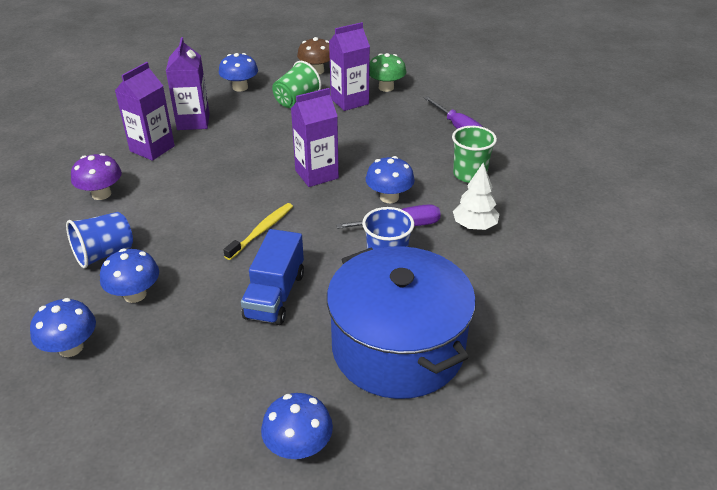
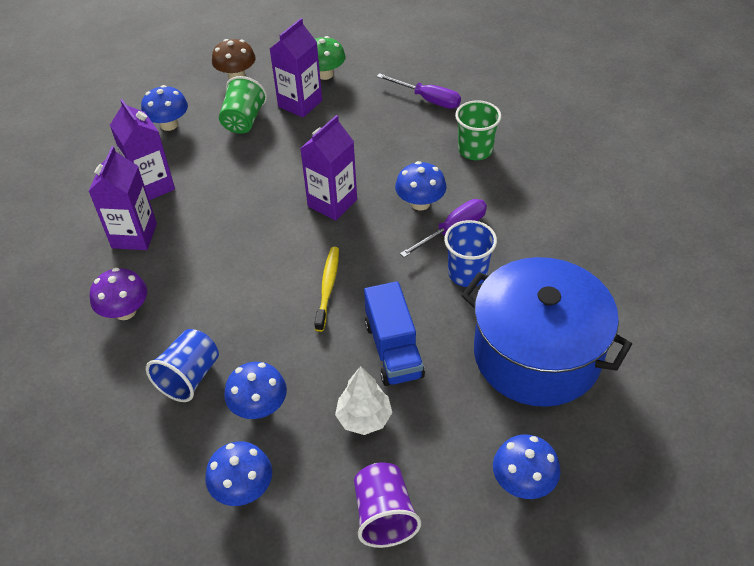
camera: 25 degrees left, 10 degrees up
(158, 418) = (384, 515): none -> purple cup
(474, 226) = (517, 205): white tree -> white tree (364, 418)

